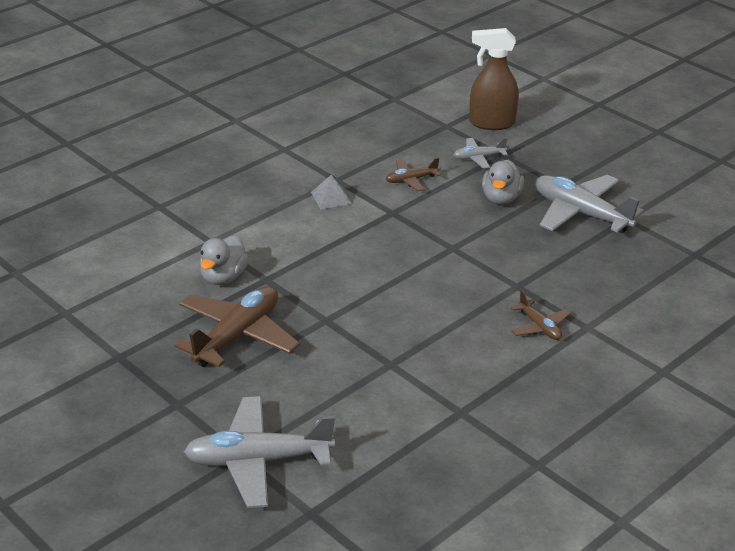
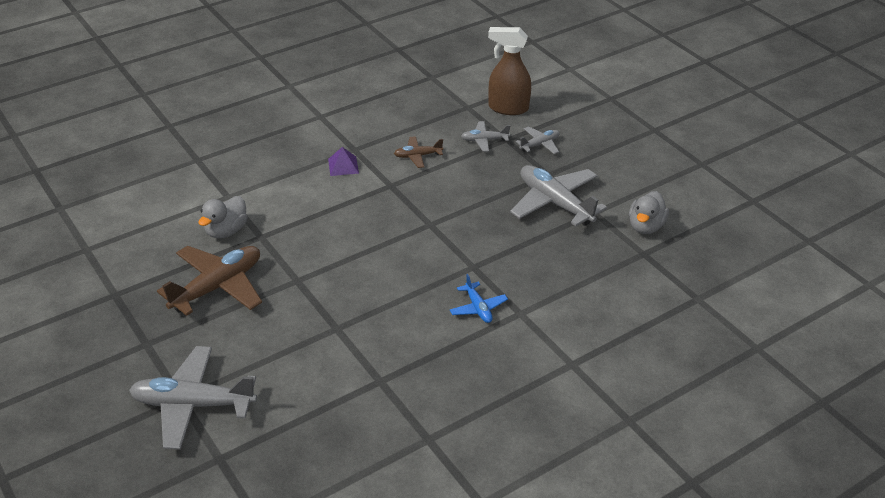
camera: 10 degrees right, 5 degrees up
(331, 197) = (343, 166): grey pyramid -> purple pyramid
(501, 198) = (490, 181): grey duck -> grey duck (645, 226)
(539, 327) = (478, 308): brown plane -> blue plane
(541, 157) = (539, 144): none -> grey plane

